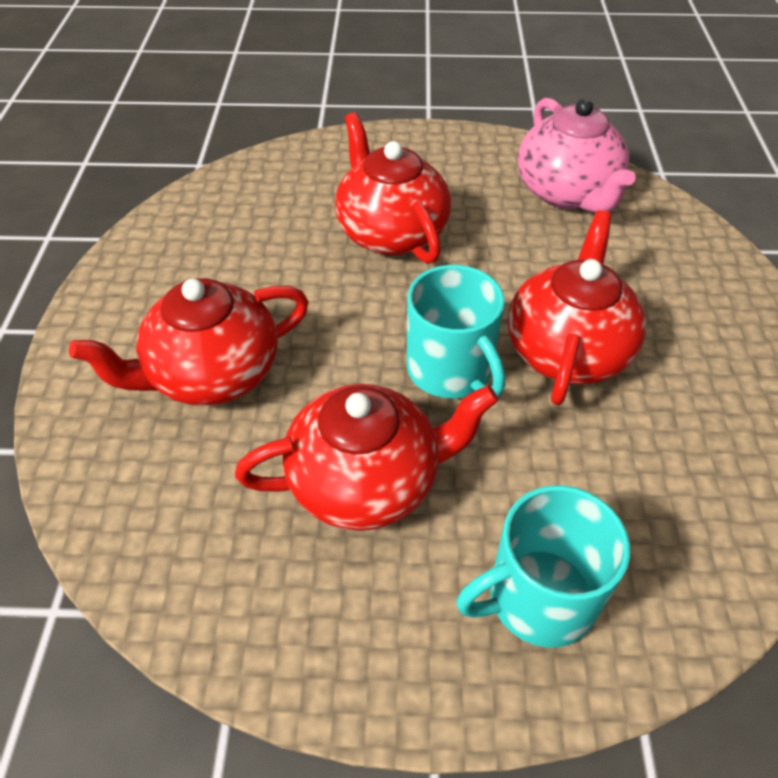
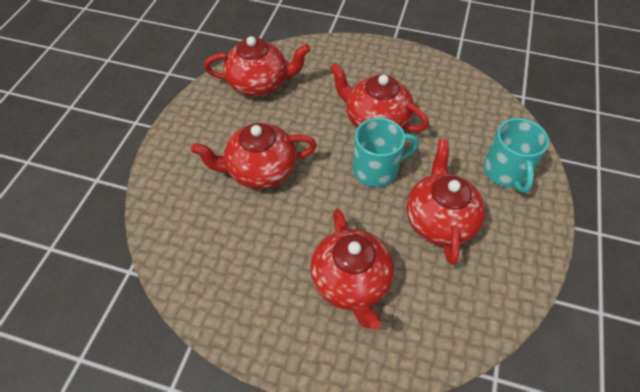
camera: 75 degrees left, 5 degrees up
(567, 193) = (259, 84): pink teapot -> red teapot

